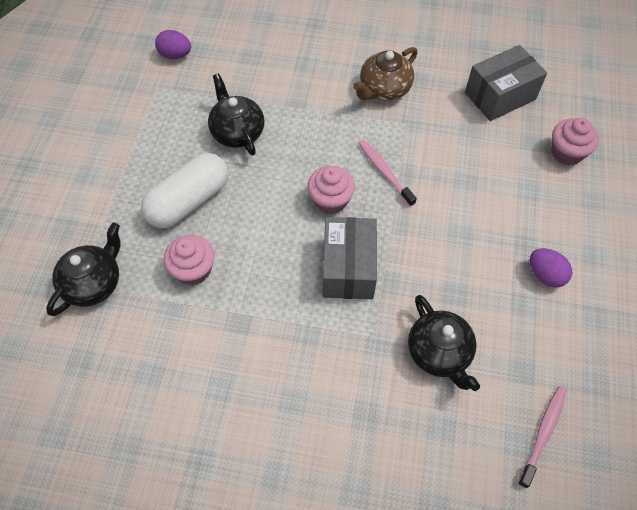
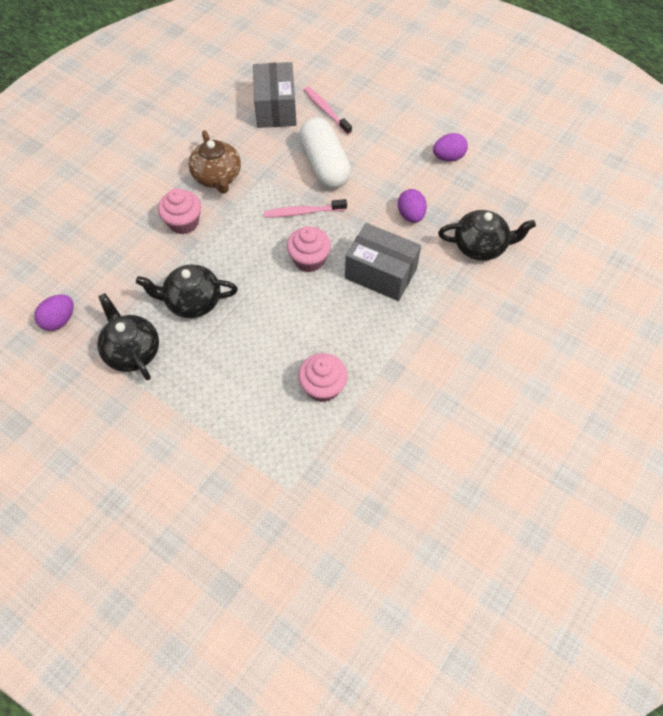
camera: 65 degrees left, 0 degrees up
(93, 283) = (293, 475): black teapot -> black teapot (132, 351)
(189, 201) = (247, 367): white capsule -> white capsule (324, 165)
(439, 268) = (411, 215): none -> purple egg
(543, 434) = (565, 215): pink toothbrush -> pink toothbrush (326, 111)
(567, 152) = (353, 96): pink cupcake -> pink cupcake (183, 222)

